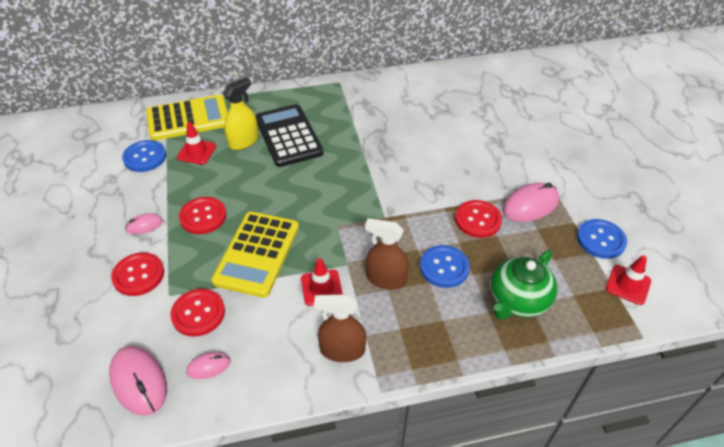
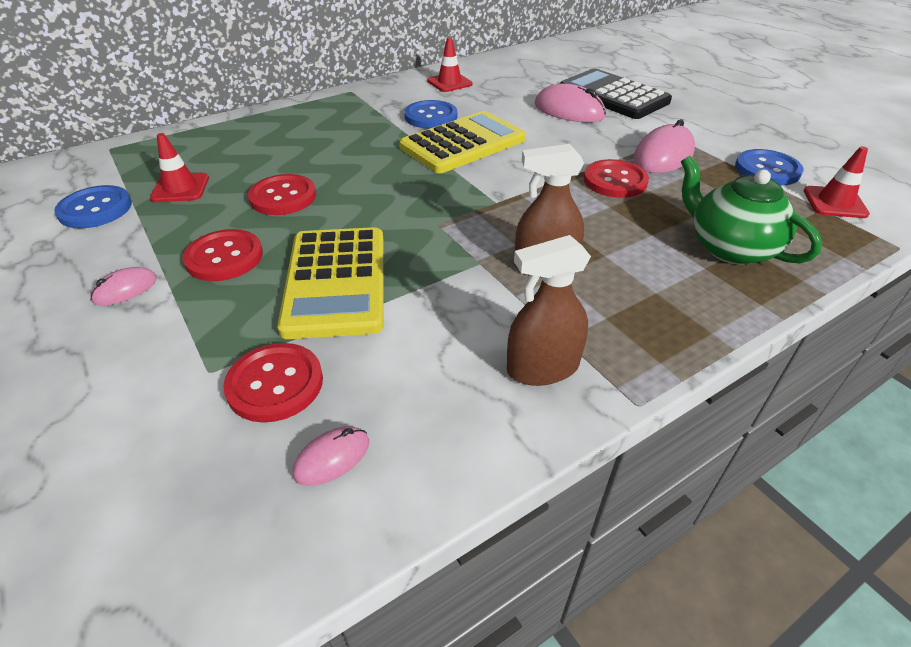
camera: 20 degrees left, 5 degrees down
(138, 275) = (139, 358): red button -> red button (283, 197)
(139, 381) = (203, 526): pink mouse -> pink mouse (569, 110)
(188, 119) = (151, 157): yellow calculator -> yellow calculator (463, 143)
(243, 141) = (248, 165): yellow spray bottle -> none
(288, 136) = (312, 149): black calculator -> black calculator (613, 95)
(321, 287) = (460, 298): red traffic cone -> red traffic cone (449, 83)
(444, 267) = (612, 236): blue button -> blue button (431, 116)
(517, 301) = (729, 248): green teapot -> green teapot turned 120 degrees clockwise

